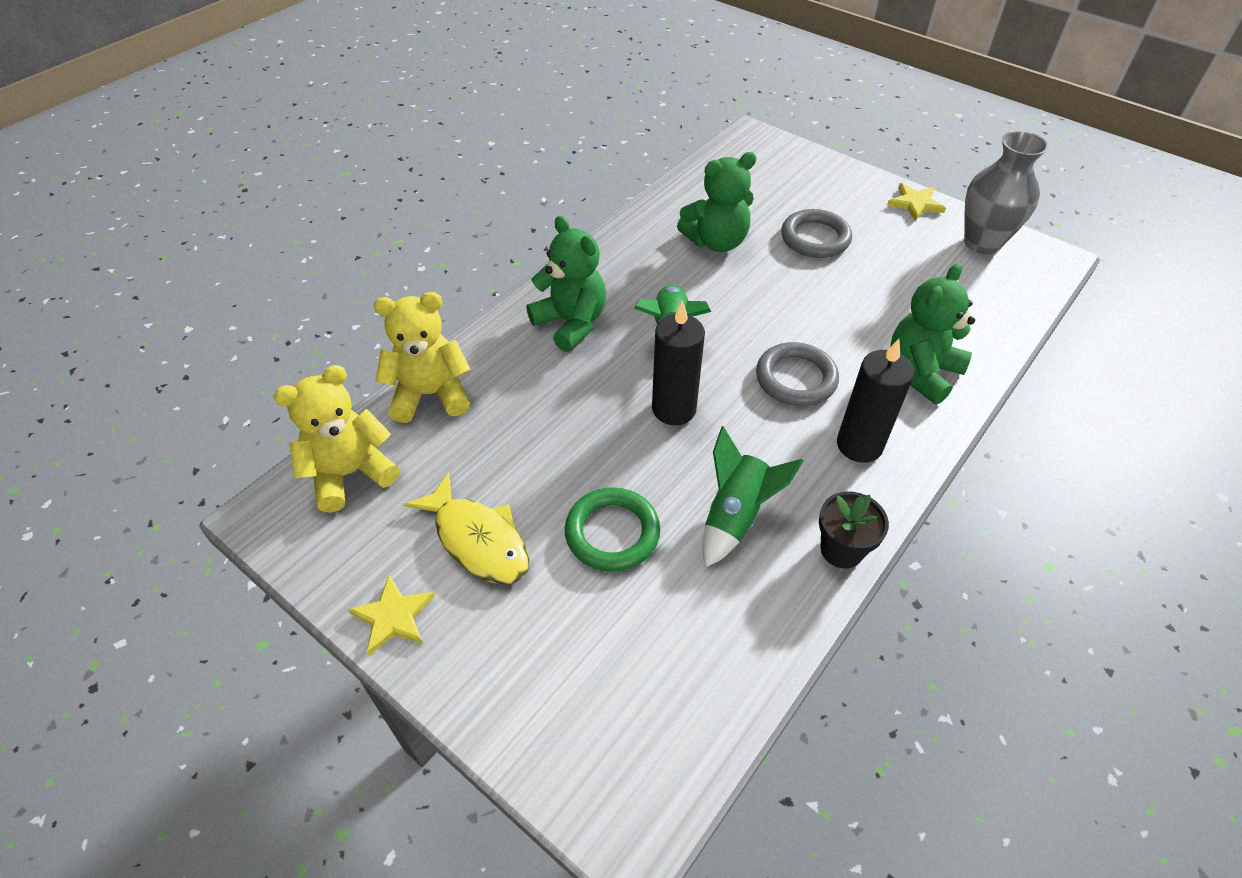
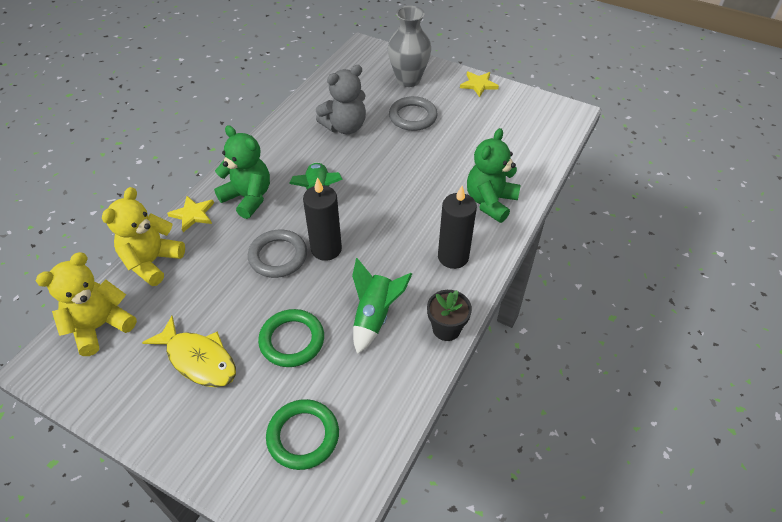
camera: 10 degrees left, 0 degrees up
(393, 617) = (144, 421): yellow star -> yellow star (193, 214)
(430, 394) = (152, 262): yellow teddy bear -> yellow teddy bear turned 45 degrees counterclockwise
(614, 676) = (303, 436): none -> green ring
(716, 241) = (345, 127): green teddy bear -> grey teddy bear
(796, 378) = (407, 217): grey ring -> grey ring (278, 256)
(982, 243) = (524, 107): grey vase -> grey vase (408, 80)

